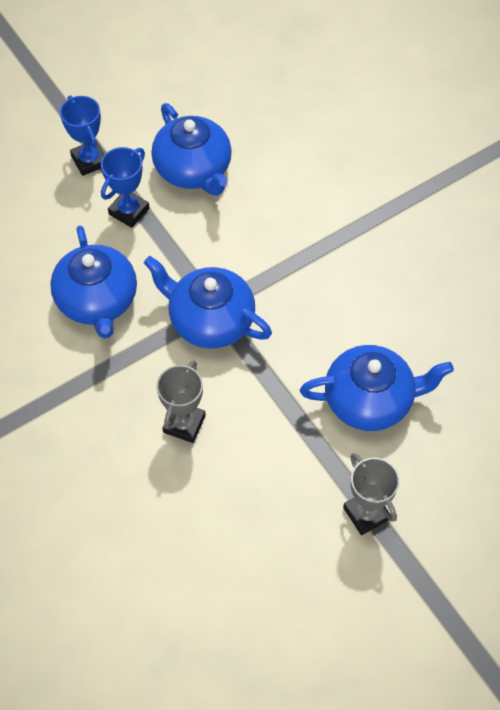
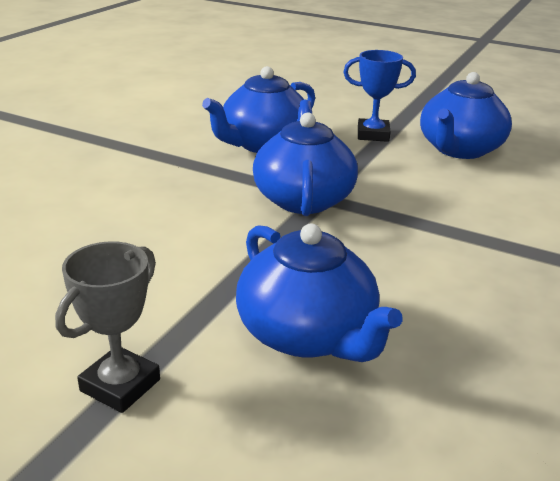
camera: 60 degrees right, 30 degrees down
(89, 161) = (398, 110): blue trophy -> none
(184, 424) = (164, 216): grey trophy -> none

